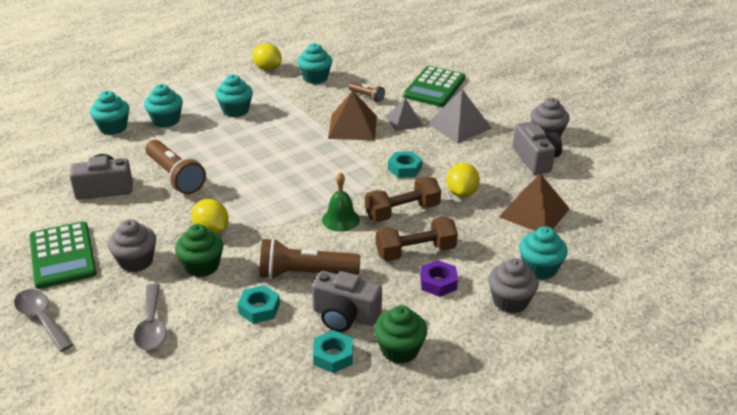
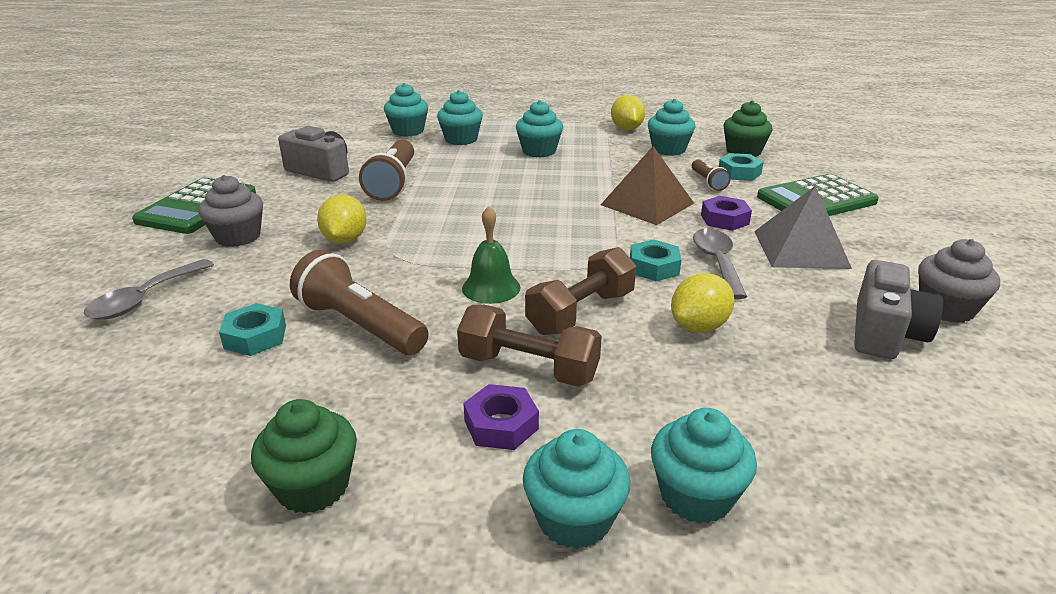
camera: 40 degrees right, 5 degrees down
(41, 319) = (90, 248): grey spoon -> grey spoon (717, 262)
(202, 266) = (280, 267): green cupcake -> green cupcake (743, 152)
(333, 356) = (231, 439): turquoise nut -> turquoise nut (739, 173)
(345, 316) = (323, 398): grey camera -> none
(402, 211) = (580, 312): brown dumbbell -> brown dumbbell turned 60 degrees counterclockwise
(404, 121) = (724, 219): grey pyramid -> purple nut
(510, 301) = (574, 519): grey cupcake -> turquoise cupcake
(534, 212) = (791, 404): brown pyramid -> none

